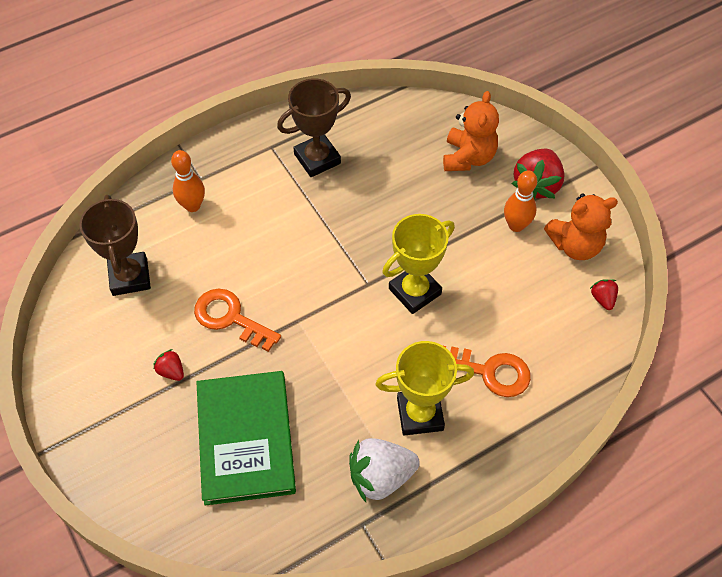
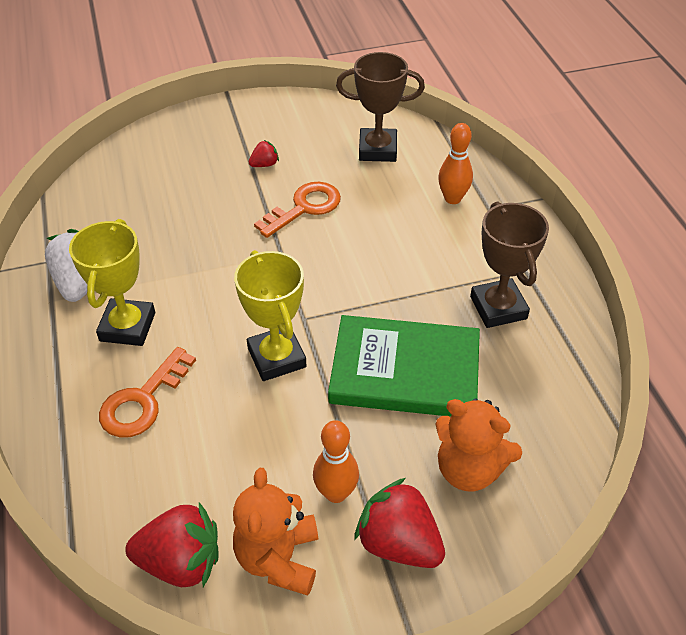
camera: 105 degrees right, 10 degrees down
(246, 439) = (173, 201): green book -> green book (405, 371)
(602, 299) = (181, 562): red strawberry -> red strawberry, size x2.03

